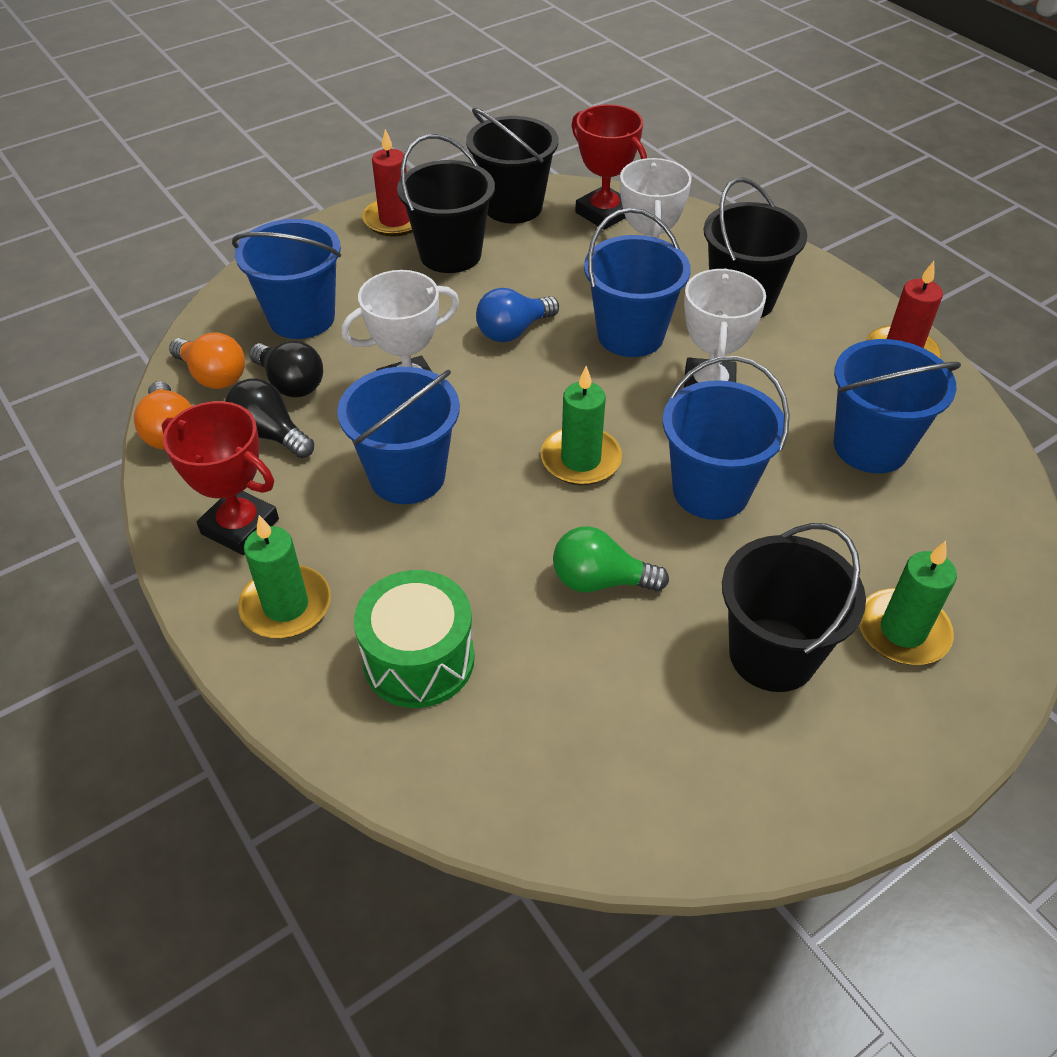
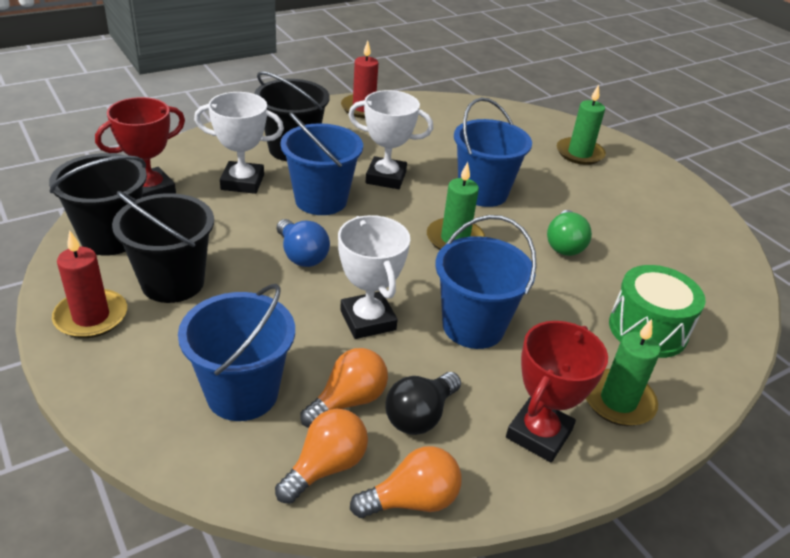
camera: 90 degrees left, 10 degrees down
(291, 384) = (348, 401): black light bulb -> orange light bulb
(772, 654) = (605, 193): black bucket -> none
(870, 446) = (444, 134): blue bucket -> none

